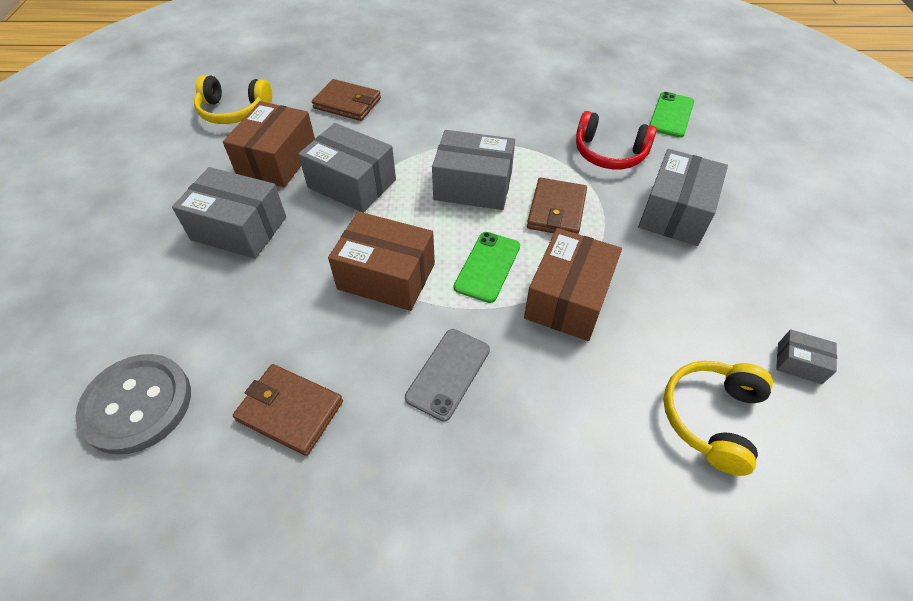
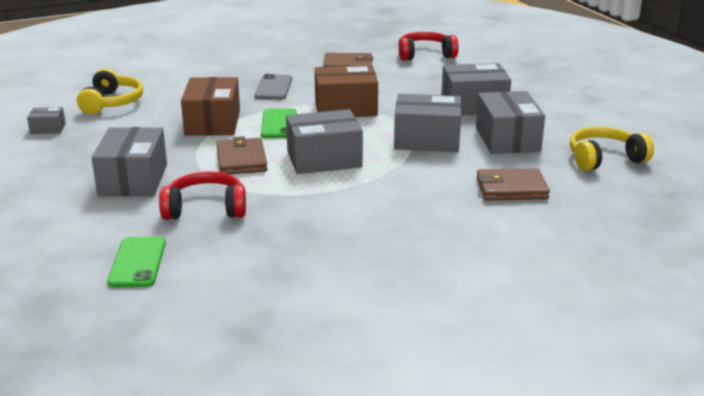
camera: 155 degrees right, 25 degrees down
(137, 404) = (425, 55): grey button -> red headphones
(277, 160) = (507, 139): brown box -> grey box

